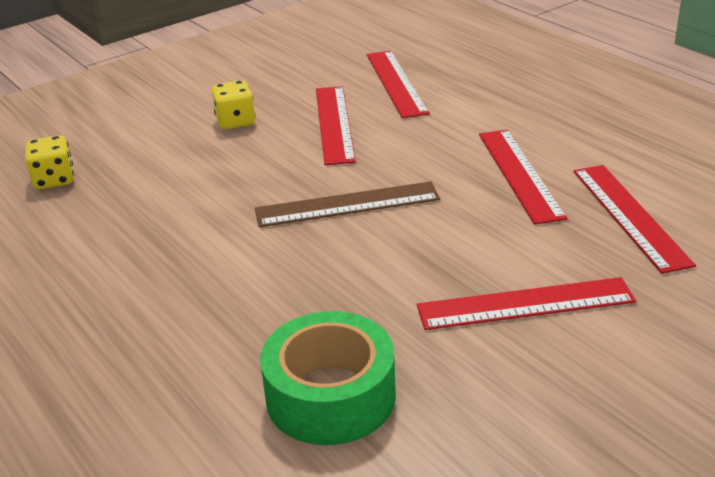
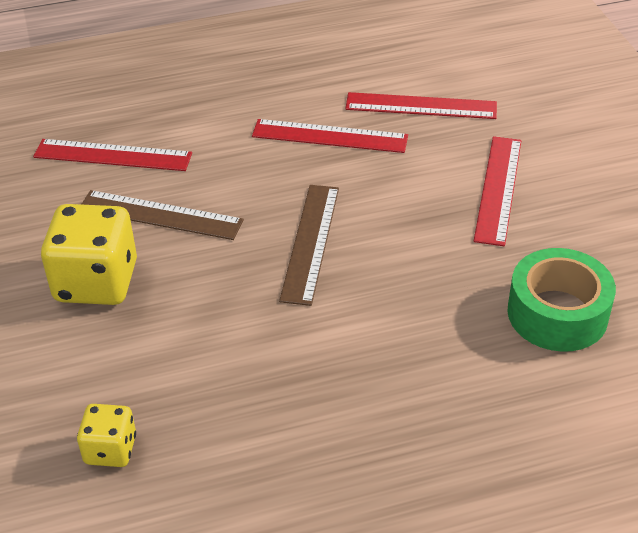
camera: 70 degrees left, 10 degrees up
(235, 121) = (96, 282): yellow dice -> yellow dice, size x1.84
(334, 124) = (160, 215): red ruler -> brown ruler

